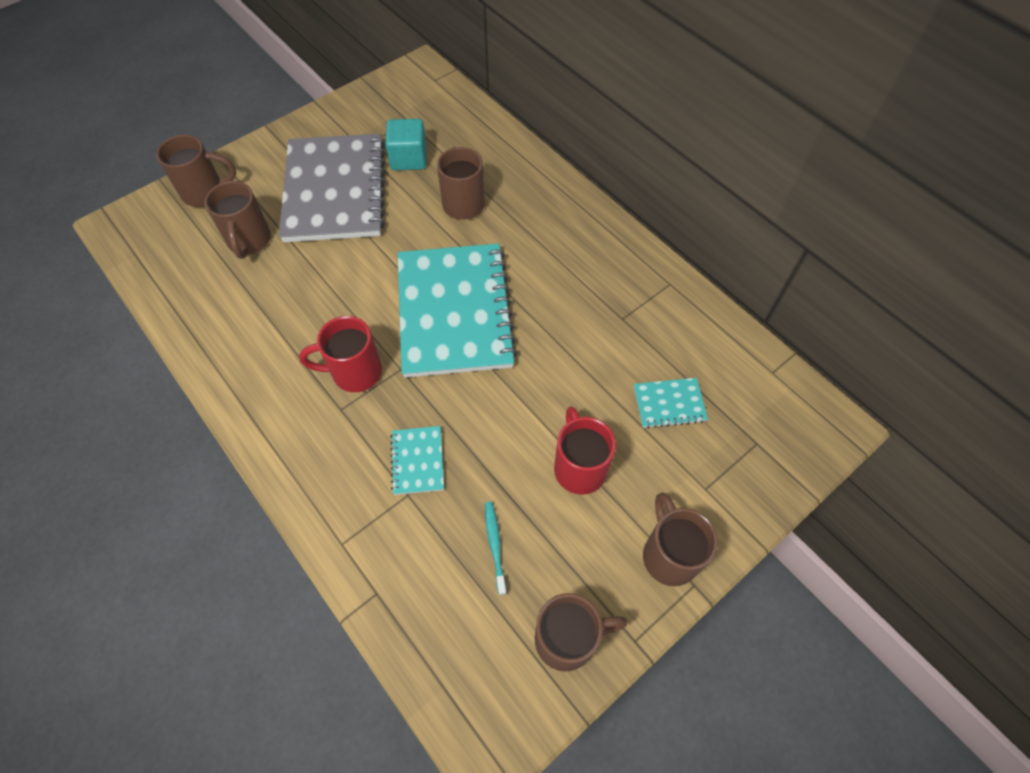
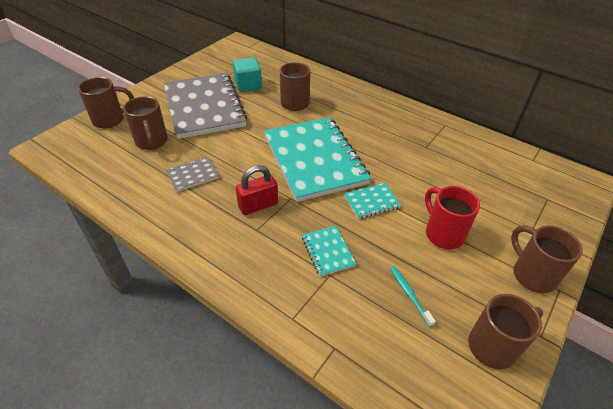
camera: 15 degrees left, 15 degrees down
(286, 307) = (192, 175): none -> grey notebook
(354, 372) = (258, 205): red mug -> red padlock
(669, 404) = (481, 187): turquoise notebook -> turquoise notebook (371, 202)

